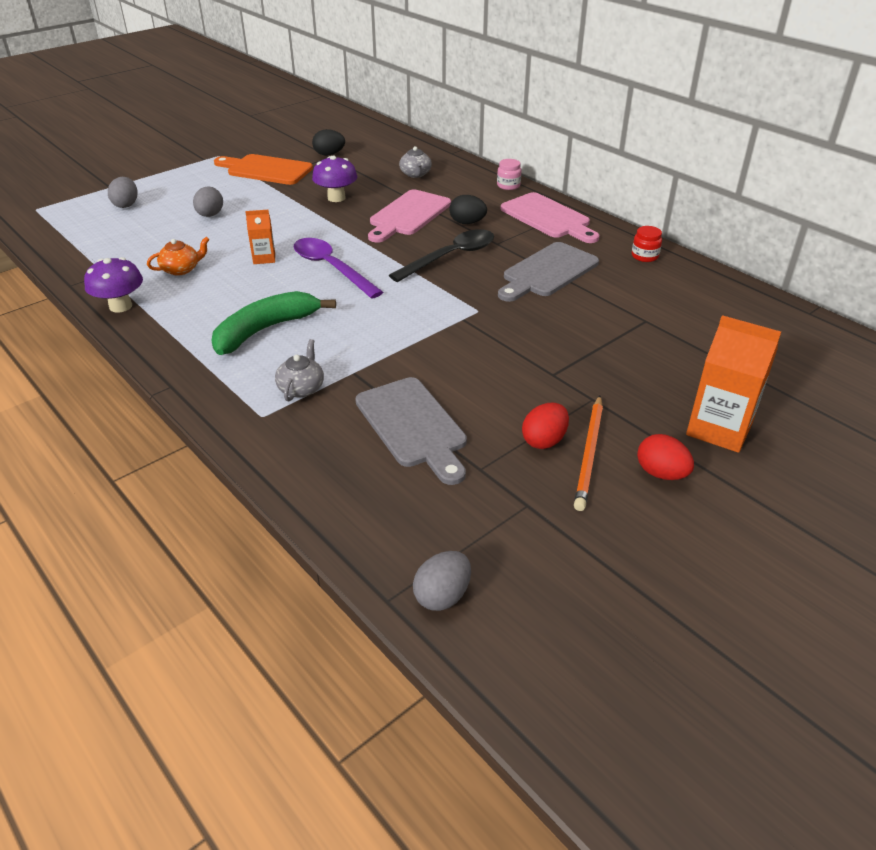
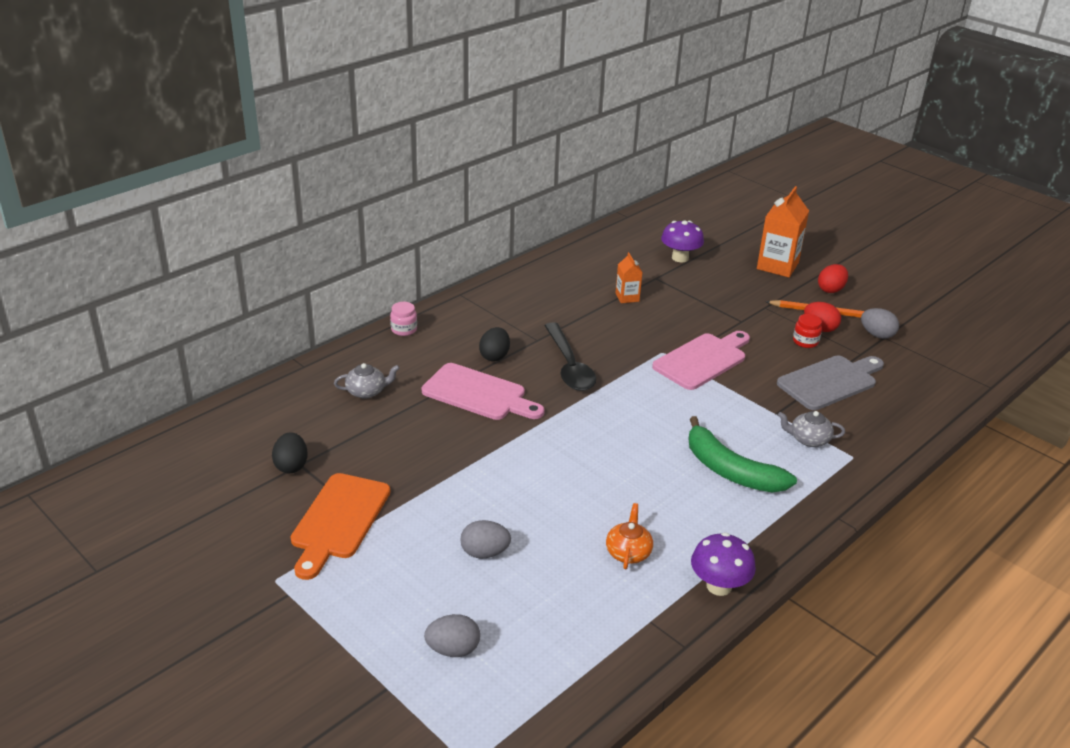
camera: 95 degrees left, 5 degrees down
(181, 269) = (628, 552): orange teapot -> orange teapot turned 45 degrees clockwise
(264, 258) = (591, 489): orange carton -> orange carton (627, 297)
(331, 268) = (604, 439): purple spoon -> none
(336, 198) = (433, 449): purple mushroom -> purple mushroom (680, 258)
(442, 596) = (975, 368): grey egg -> grey egg (877, 335)
(451, 257) = (569, 366): black spoon -> black spoon turned 150 degrees counterclockwise
(548, 218) = (481, 310): pink cutting board -> pink cutting board (702, 360)
(548, 272) = (589, 315): grey cutting board -> none
(644, 256) = (553, 268): red jar -> red jar (805, 342)

